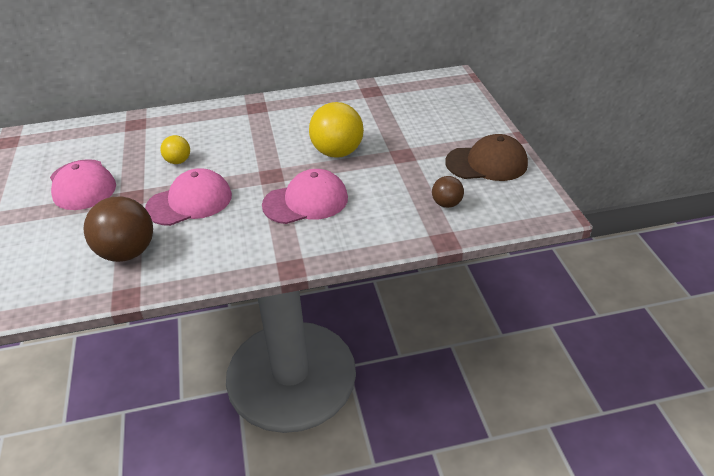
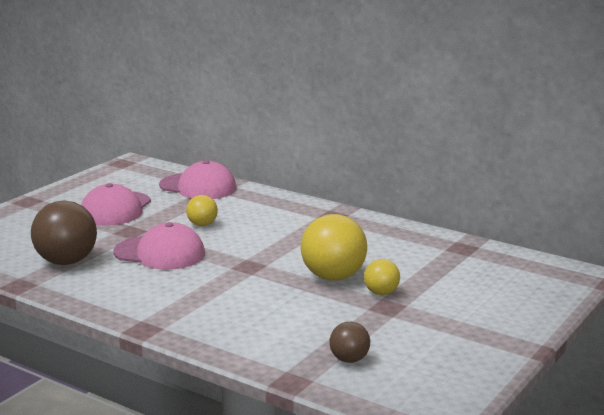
camera: 45 degrees right, 20 degrees down
(306, 201) = (238, 296): pink cap -> pink cap (198, 187)
(383, 147) = (381, 293): none -> yellow ball
(486, 163) = (456, 353): brown cap -> none

